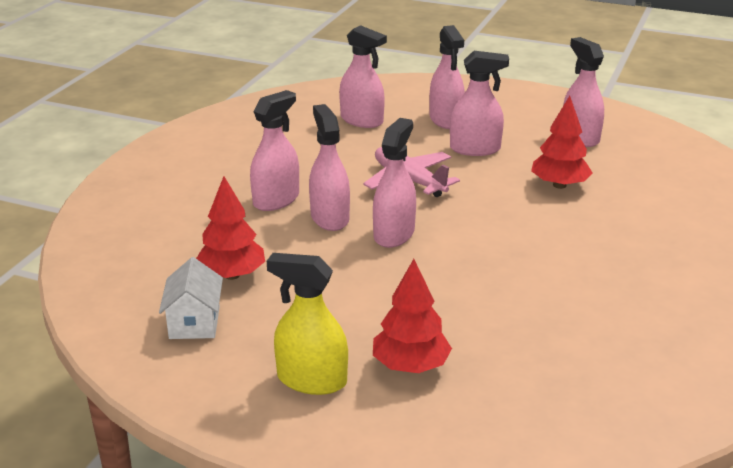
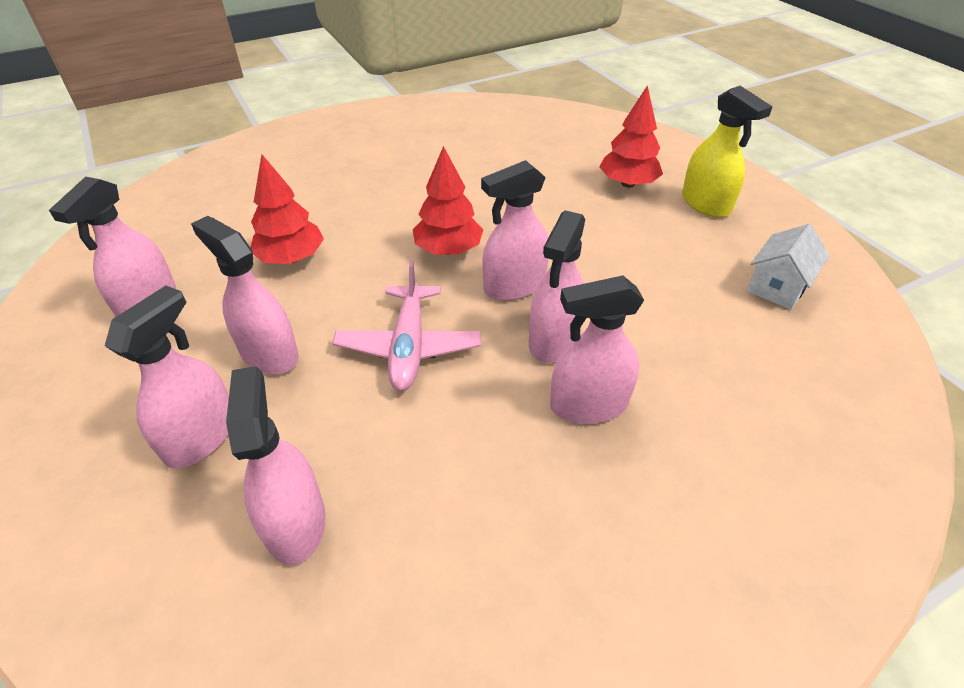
camera: 140 degrees left, 15 degrees up
(232, 275) = (714, 319): red tree -> red tree (448, 250)

